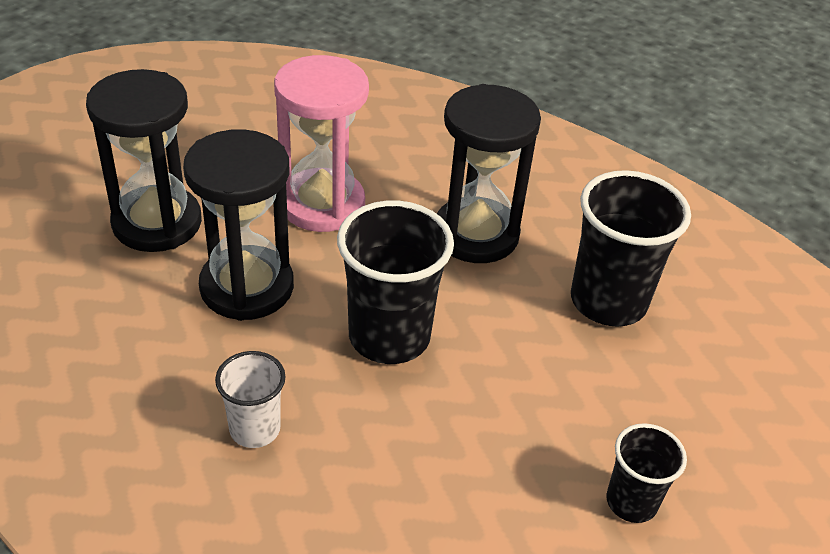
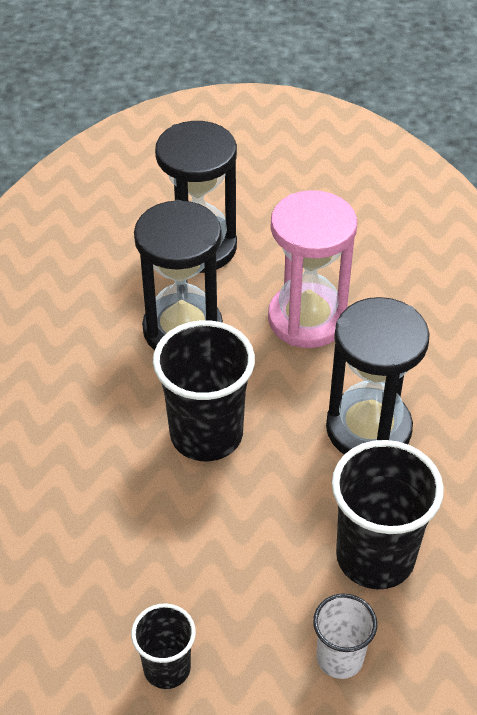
camera: 60 degrees right, 5 degrees up
(255, 429) = (62, 410): white cup -> white cup (340, 658)

